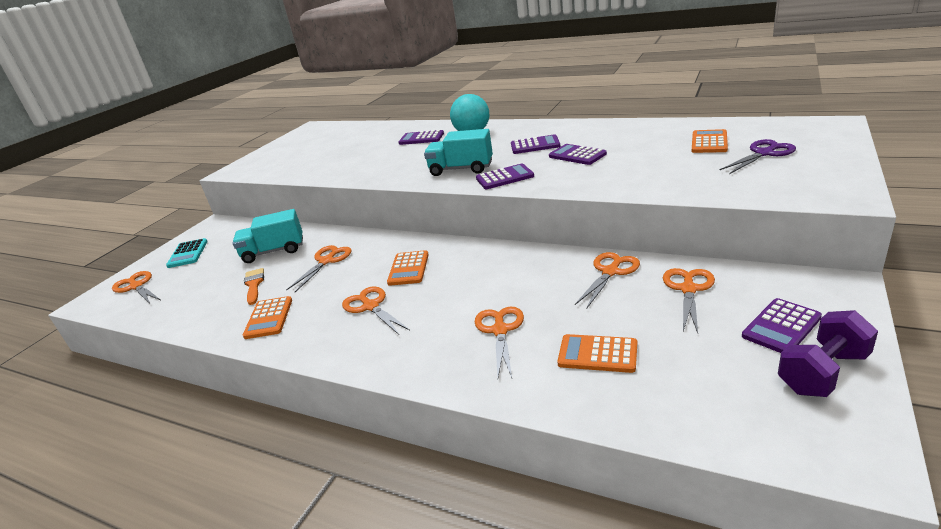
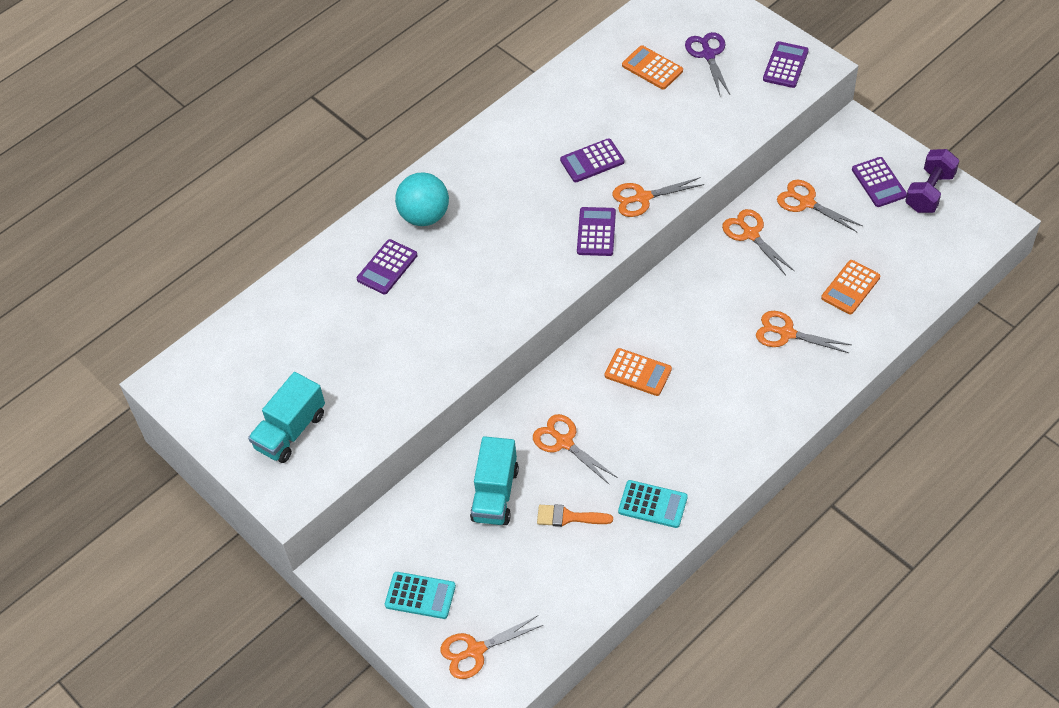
camera: 70 degrees left, 25 degrees up
(269, 318) = (652, 504): orange calculator -> turquoise calculator
(371, 306) = (688, 416): orange scissors -> orange scissors (642, 198)
(461, 169) = (538, 258): turquoise truck -> turquoise truck (290, 431)
(535, 145) = (529, 179): purple calculator -> purple calculator (785, 65)
(823, 372) = (929, 192): purple dumbbell -> purple dumbbell turned 45 degrees clockwise

